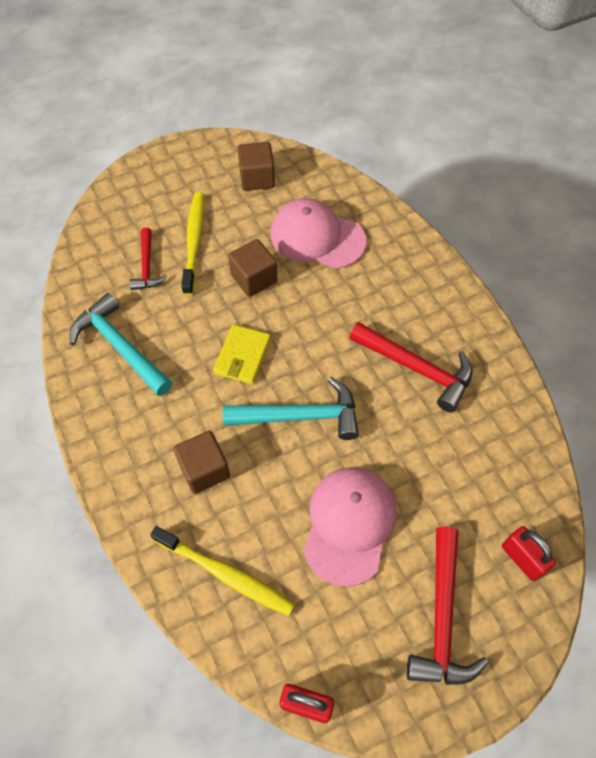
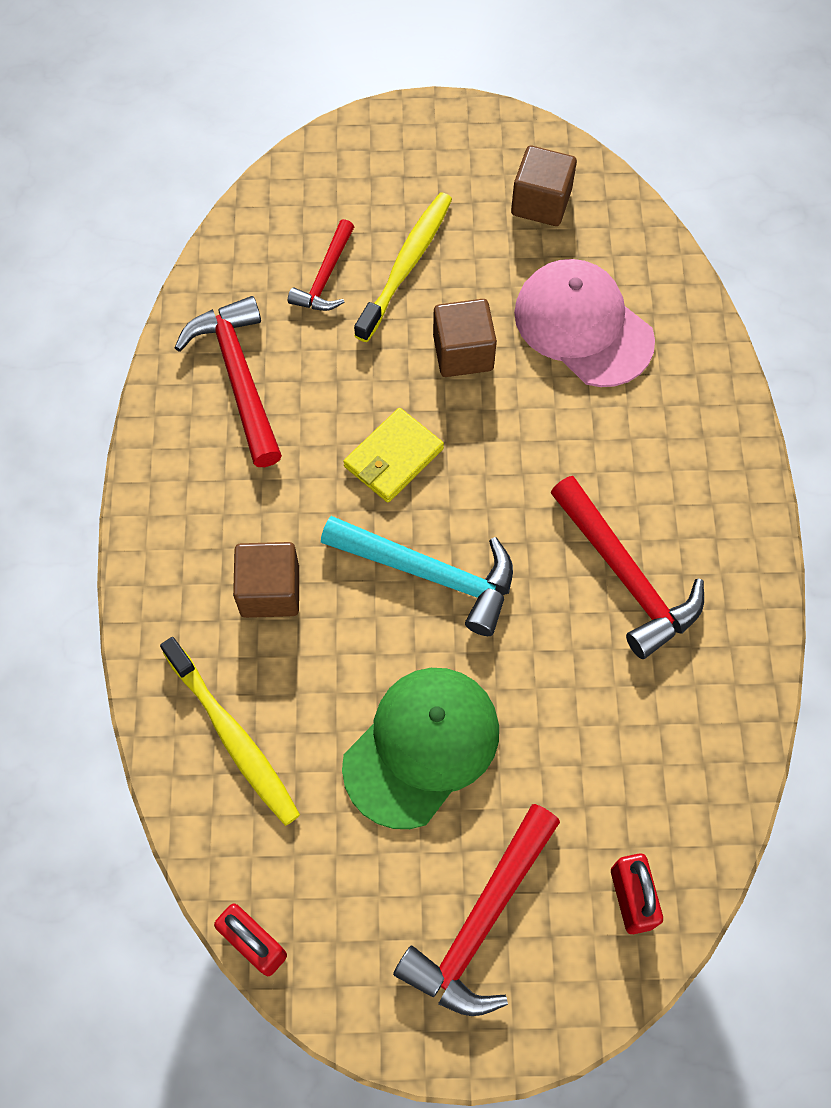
camera: 25 degrees right, 5 degrees up
(120, 346) = (238, 377): turquoise hammer -> red hammer
(349, 525) = (421, 747): pink cap -> green cap

